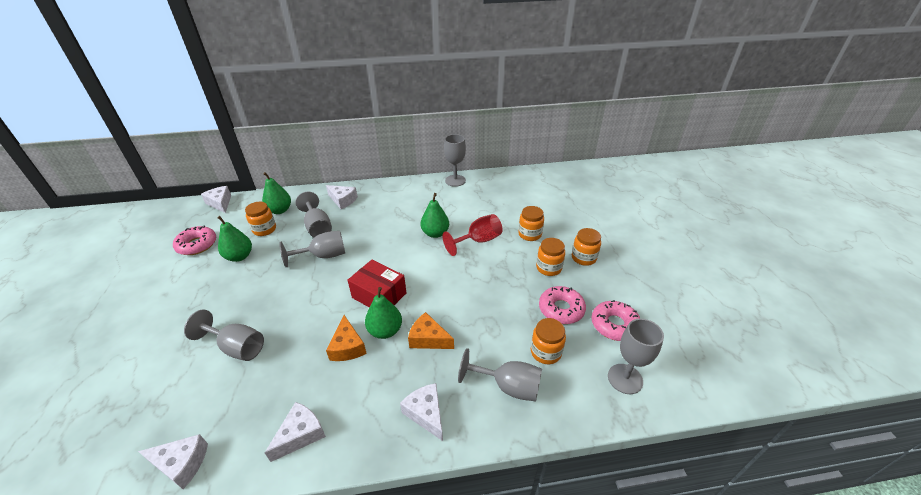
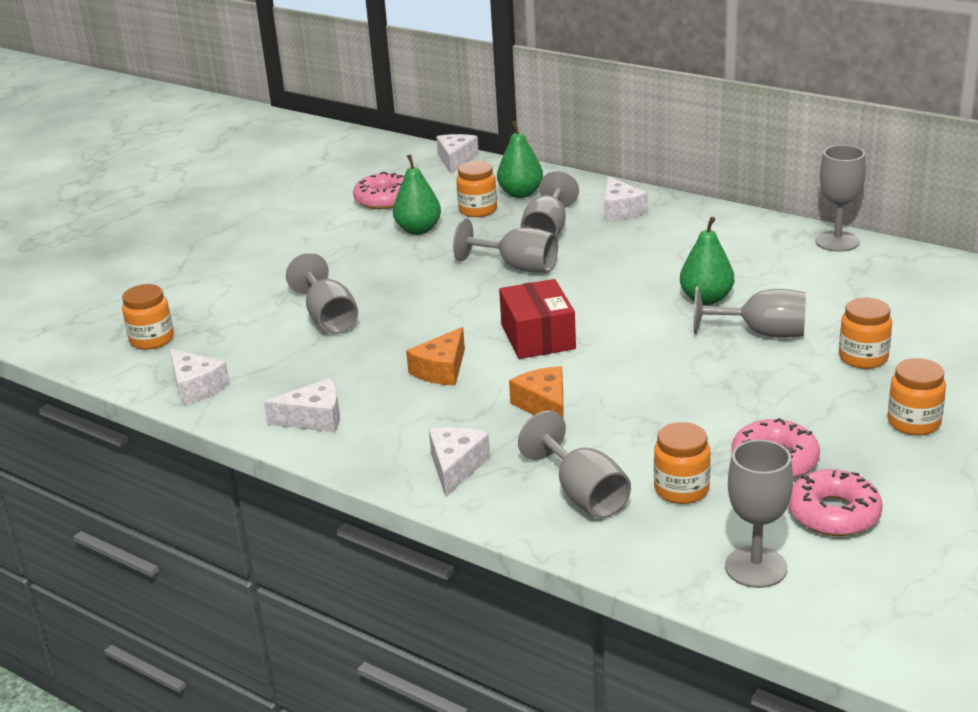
camera: 45 degrees right, 10 degrees down
(385, 331) = (502, 375): green pear -> none
(478, 241) = (762, 333): red goblet -> grey goblet
(548, 268) = (830, 409): orange jar -> orange jar (152, 340)

